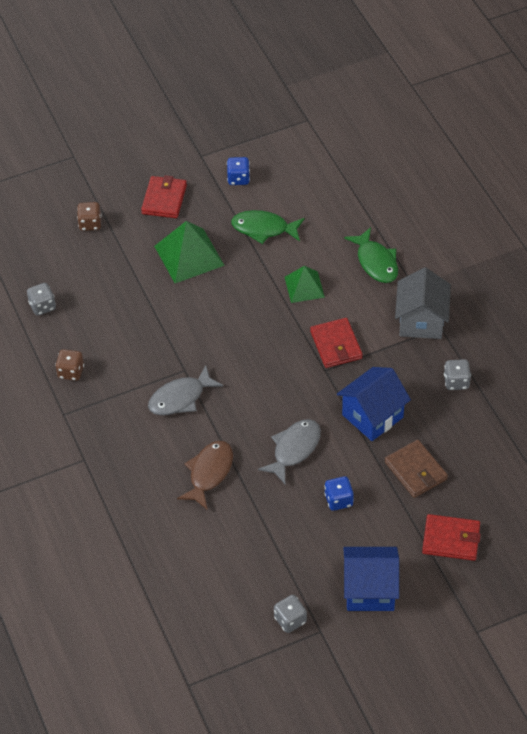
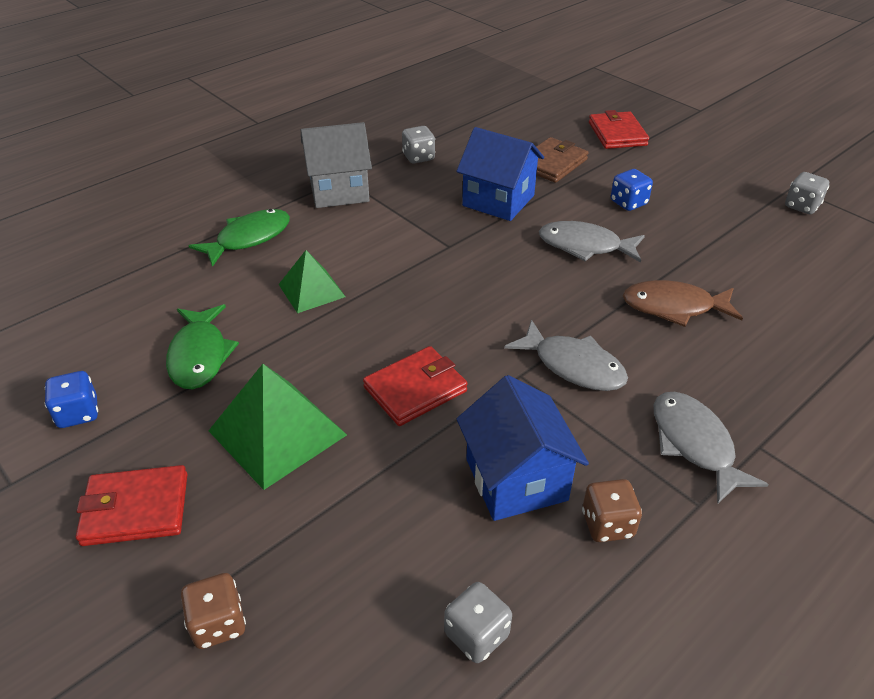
camera: 110 degrees left, 10 degrees down
(99, 430) = (694, 444): none -> grey fish
(336, 345) = (404, 245): red wallet -> red wallet (415, 389)
(370, 590) = (717, 167): blue house -> blue house (516, 479)

